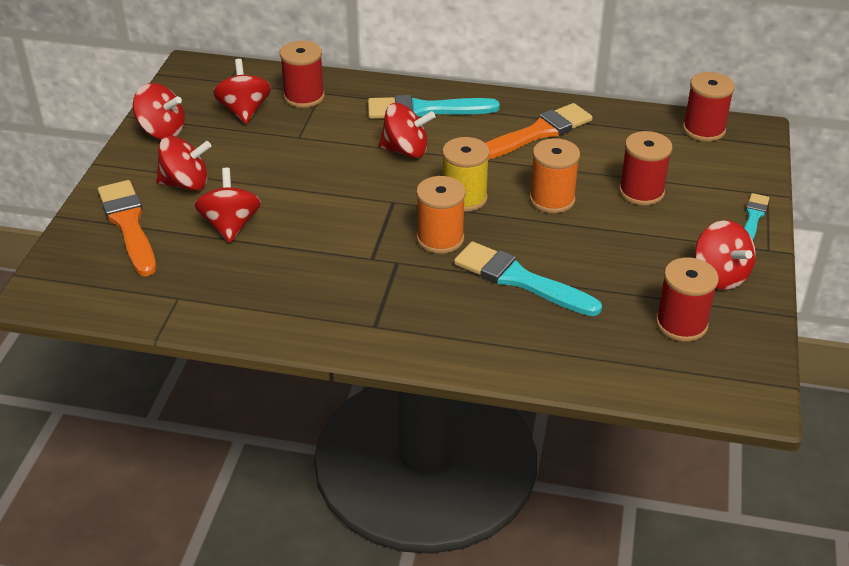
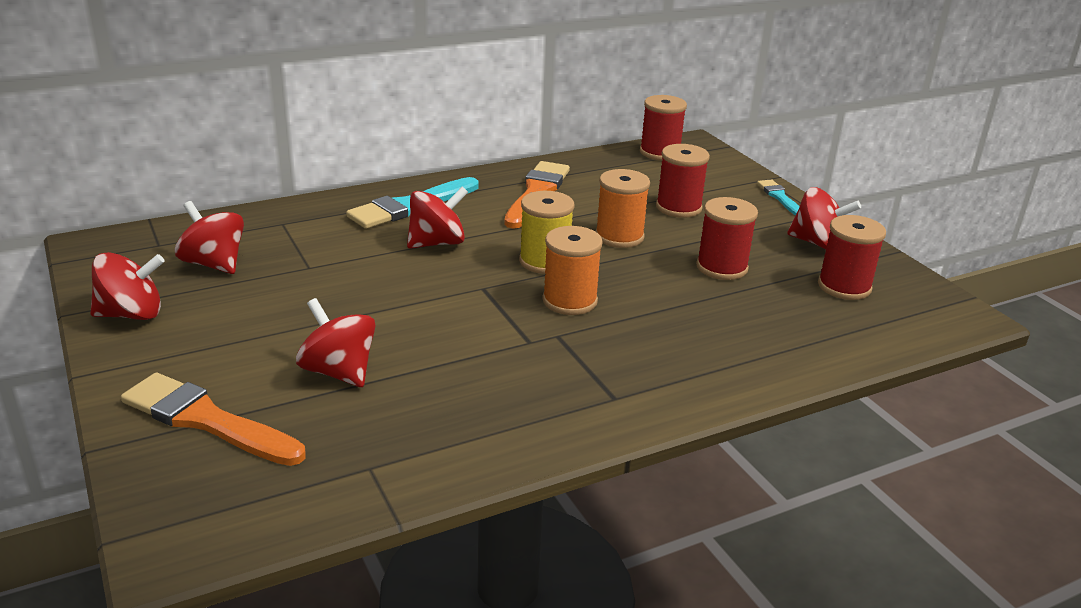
camera: 40 degrees left, 10 degrees down
(186, 184) = (230, 353): red spinning top -> none
(304, 97) = (268, 232): red spool -> red spool (722, 267)
(520, 280) = (683, 305): turquoise brush -> none

